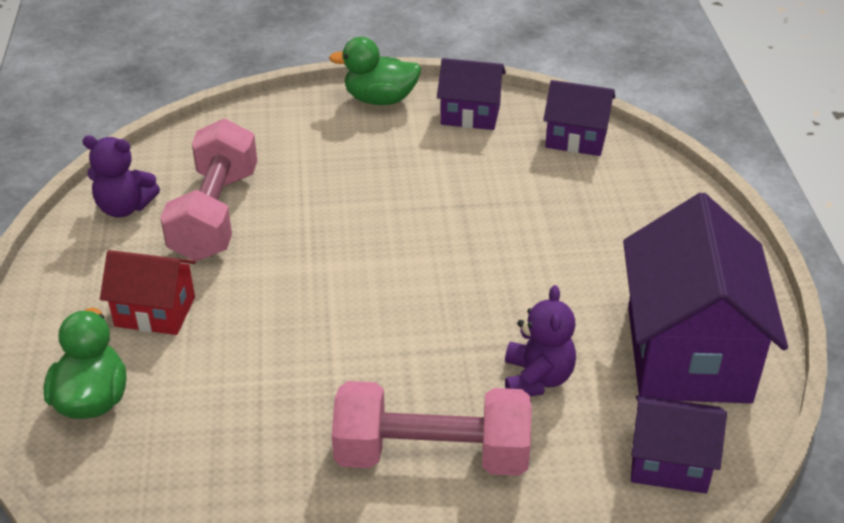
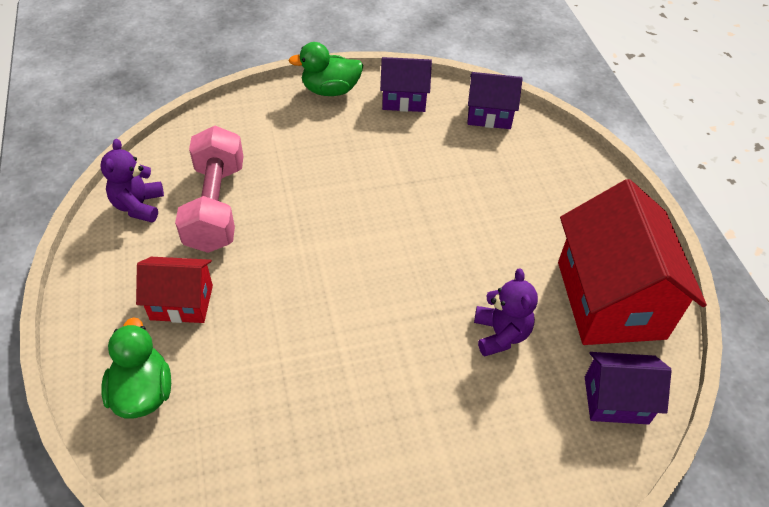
camera: 10 degrees left, 10 degrees up
(124, 207) = (139, 206): purple teddy bear -> purple teddy bear turned 90 degrees clockwise
(432, 455) = (432, 413): pink dumbbell -> none
(688, 353) = (610, 299): purple house -> red house

